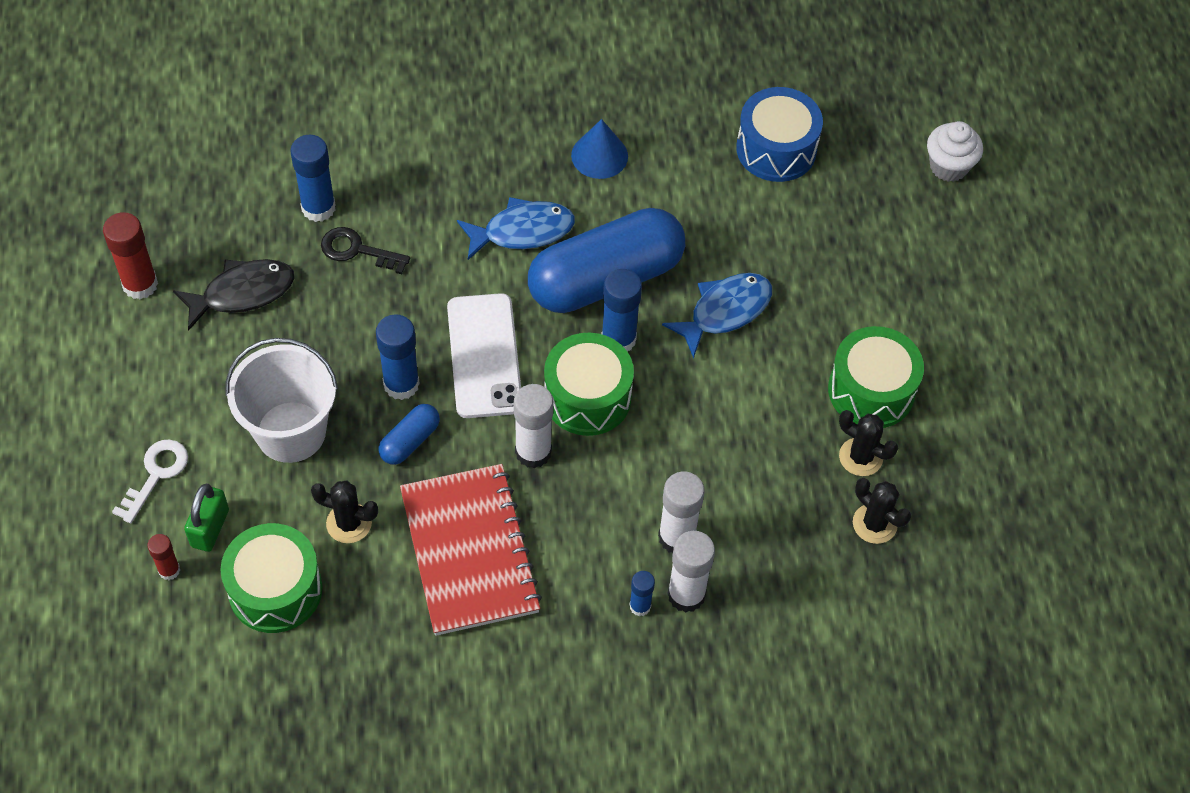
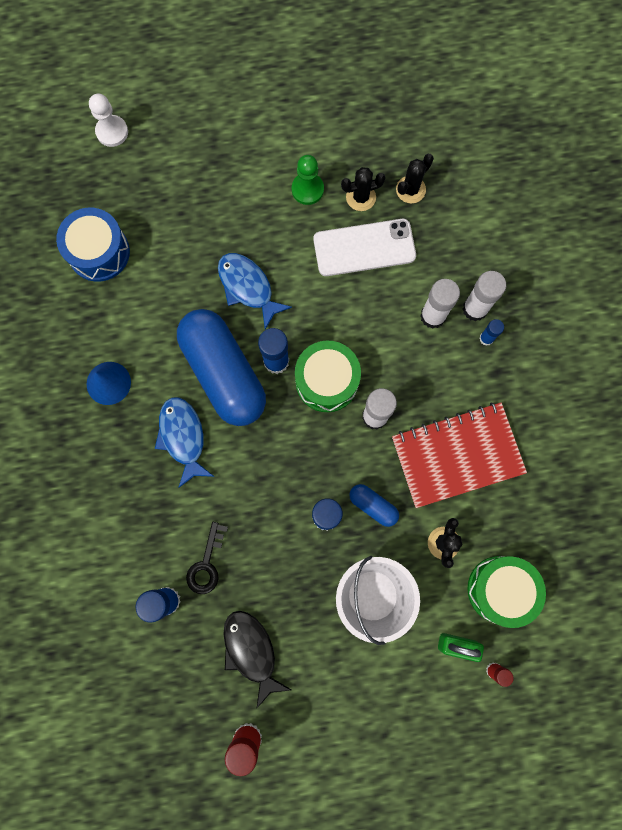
camera: 90 degrees left, 20 degrees up
(156, 474) = (417, 694): white key -> none
(484, 356) = (297, 458): white phone -> white phone (364, 248)
(860, 457) = (361, 197): black cactus -> black cactus turned 45 degrees clockwise
(871, 390) = (307, 189): green drum -> green pawn
(948, 166) = (112, 132): white cupcake -> white pawn

